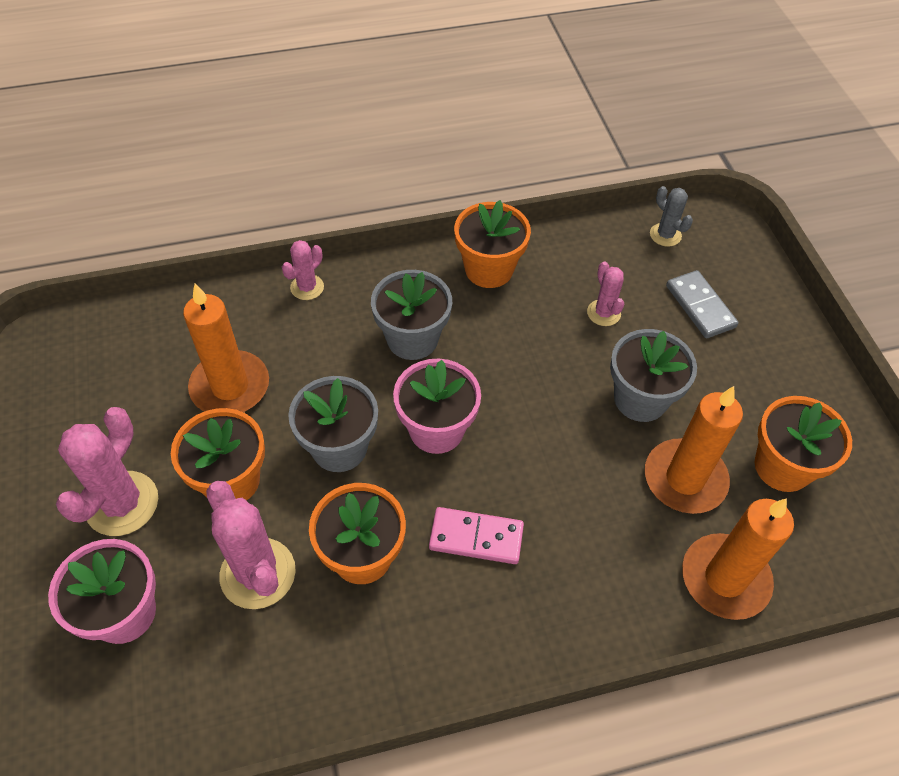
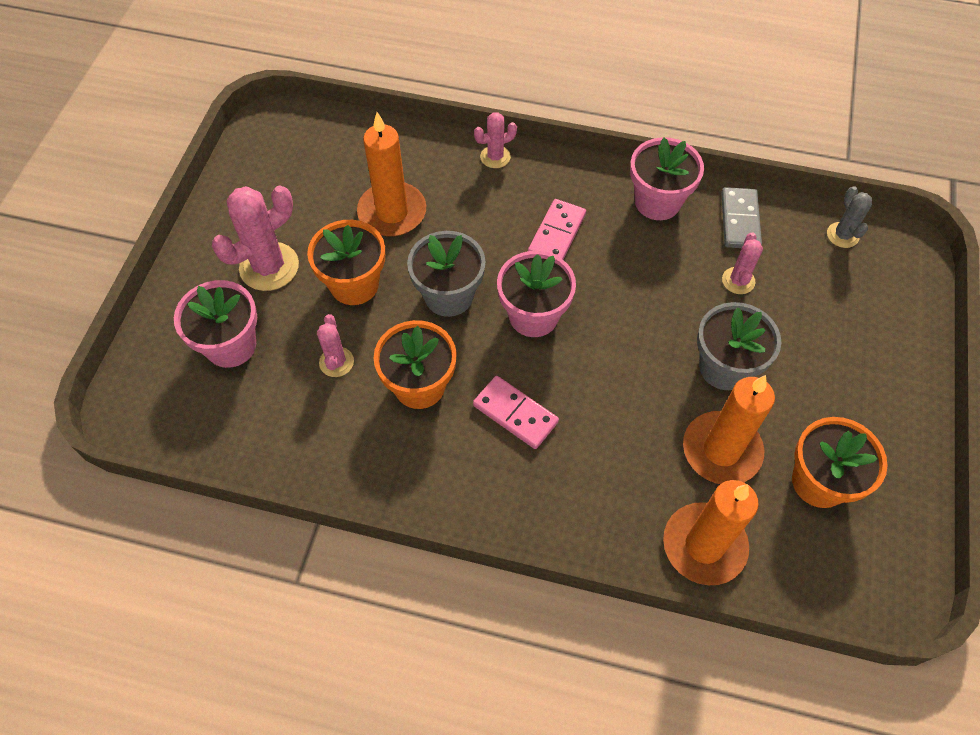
camera: 30 degrees right, 5 degrees up
(258, 573) = (336, 362): pink cactus -> pink cactus, size x0.55
(412, 339) = (557, 234): grey flower pot -> pink domino
(489, 269) = (657, 202): orange flower pot -> pink flower pot
(700, 306) = (834, 312): grey domino -> grey domino (740, 220)

